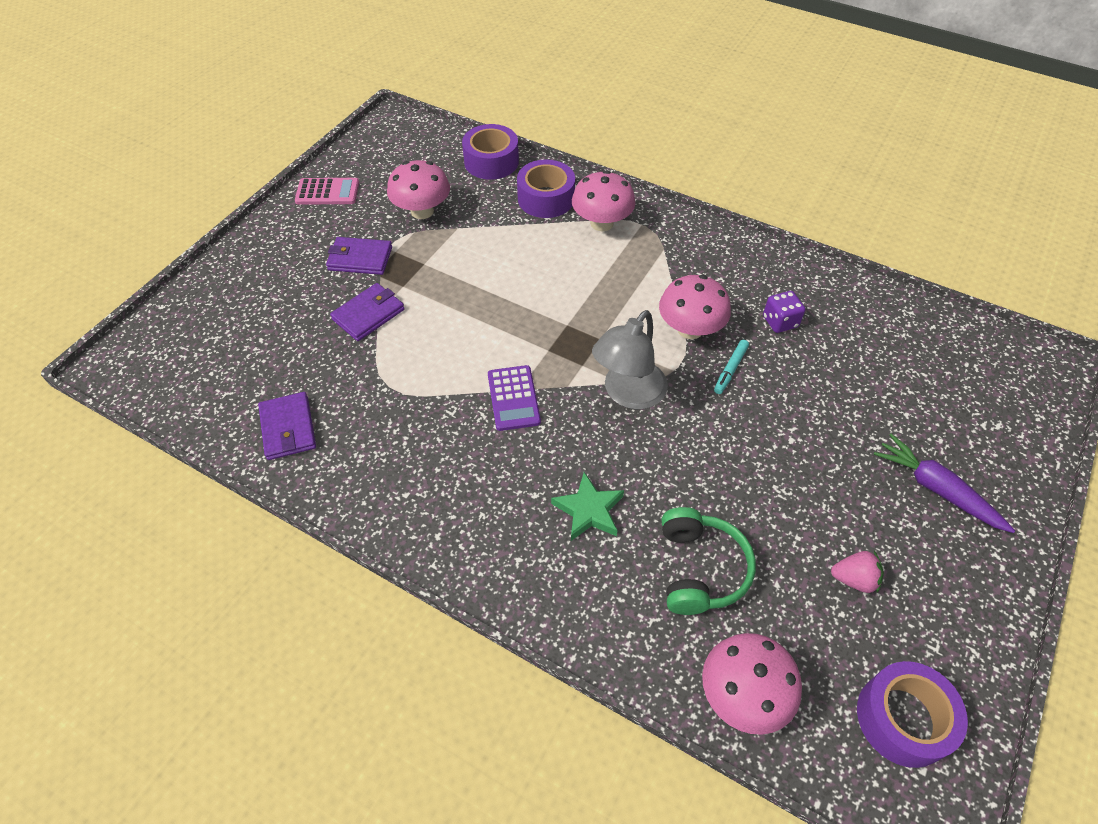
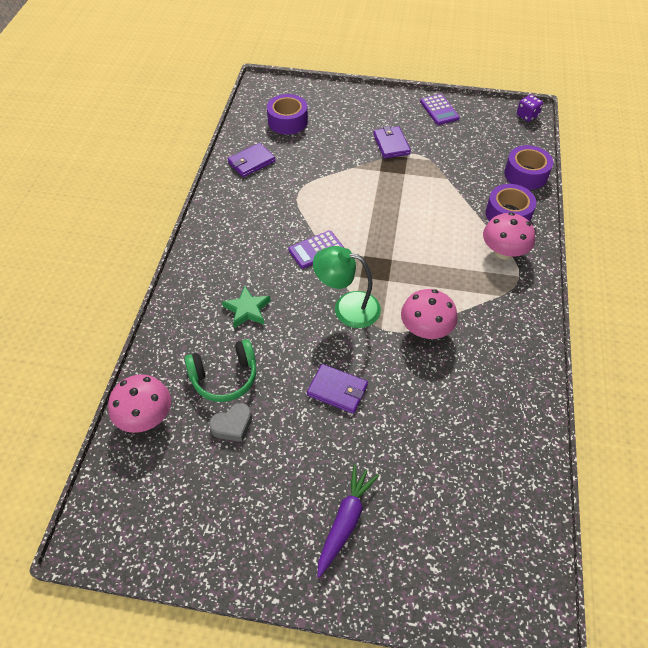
camera: 70 degrees right, 0 degrees up
(327, 192) = (439, 110): pink calculator -> purple calculator
(368, 314) = (348, 164): purple wallet -> purple wallet (337, 390)
(422, 211) = (451, 157): pink mushroom -> none
(628, 394) = (347, 307): grey lamp -> green lamp
(730, 370) = (399, 362): turquoise marker -> none
(780, 322) = (465, 386): purple dice -> purple dice (527, 115)
(782, 578) = (232, 425): none -> grey heart
(854, 579) = (245, 470): pink strawberry -> none
(903, 719) = (150, 512): purple tape -> purple tape (287, 121)

